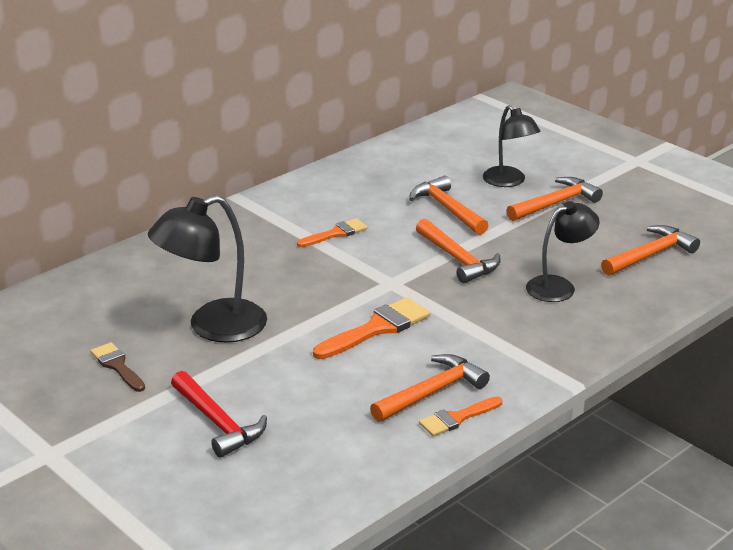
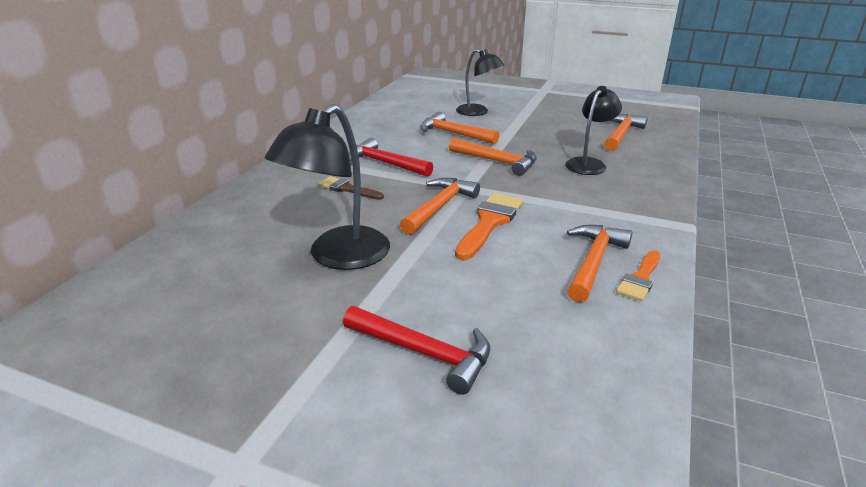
camera: 25 degrees left, 0 degrees up
(117, 366) = (261, 322): brown brush -> brown brush (347, 189)
(336, 233) = (385, 163): orange brush -> red hammer
(555, 203) = (523, 118): orange hammer -> orange hammer (439, 207)

